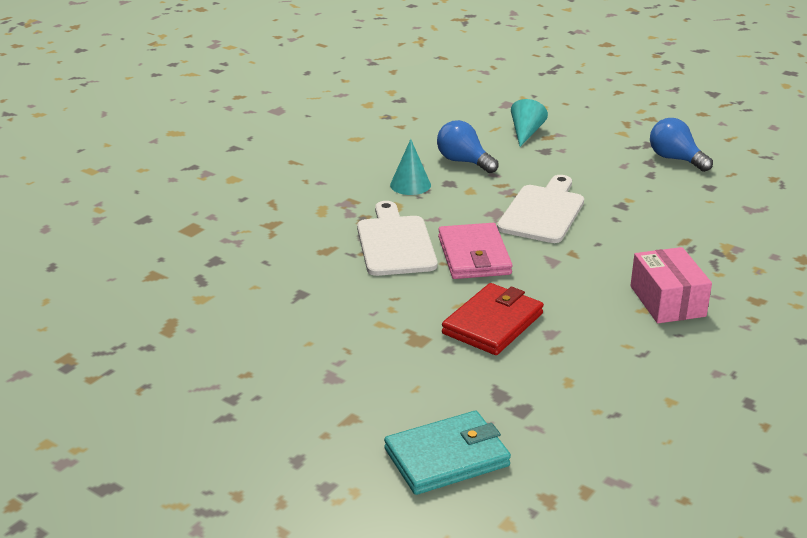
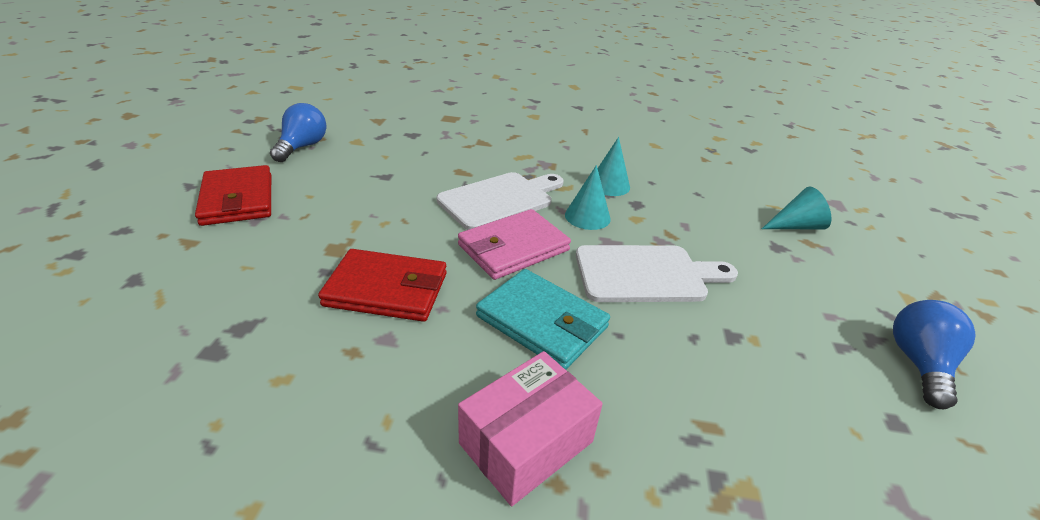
camera: 60 degrees right, 5 degrees up
(284, 386) = (238, 199): none -> red wallet
(447, 457) = (115, 315): turquoise wallet -> turquoise wallet (542, 322)
(452, 210) = (587, 216): none -> turquoise cone
(464, 162) = (686, 203): blue light bulb -> blue light bulb (302, 147)

